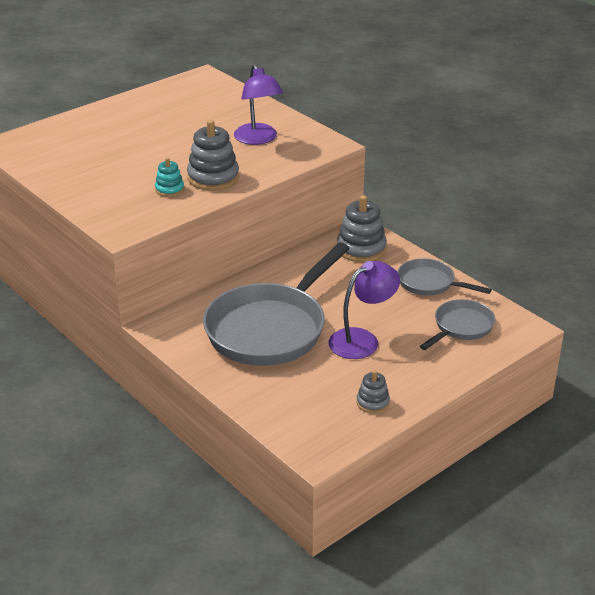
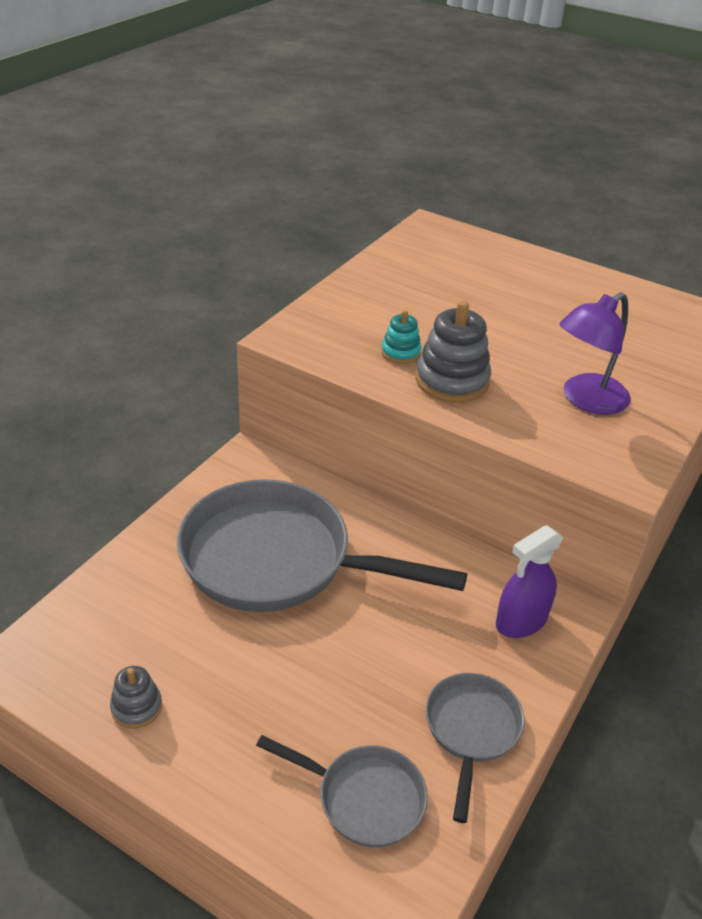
camera: 70 degrees right, 5 degrees up
(361, 249) = (521, 621): grey stacking toy -> purple spray bottle
(362, 340) = (285, 666): purple lamp -> none

